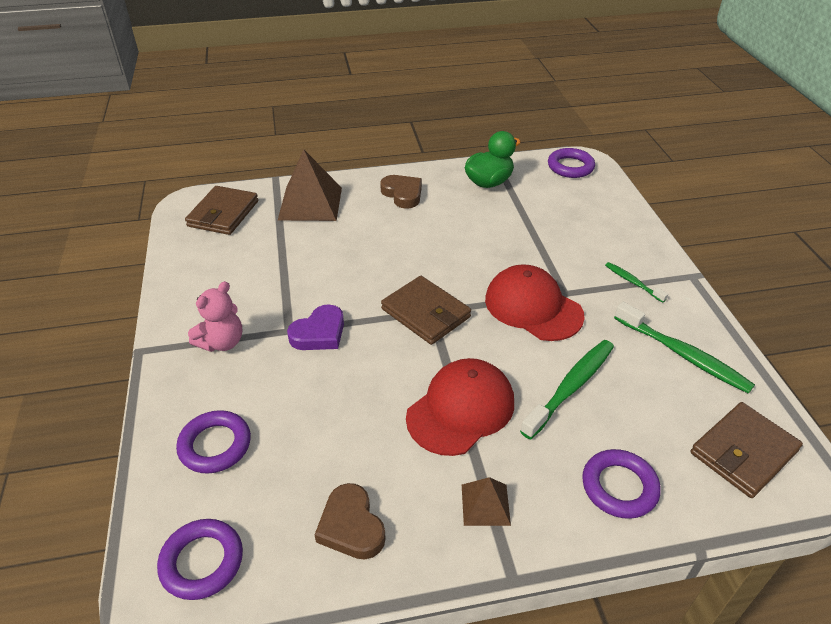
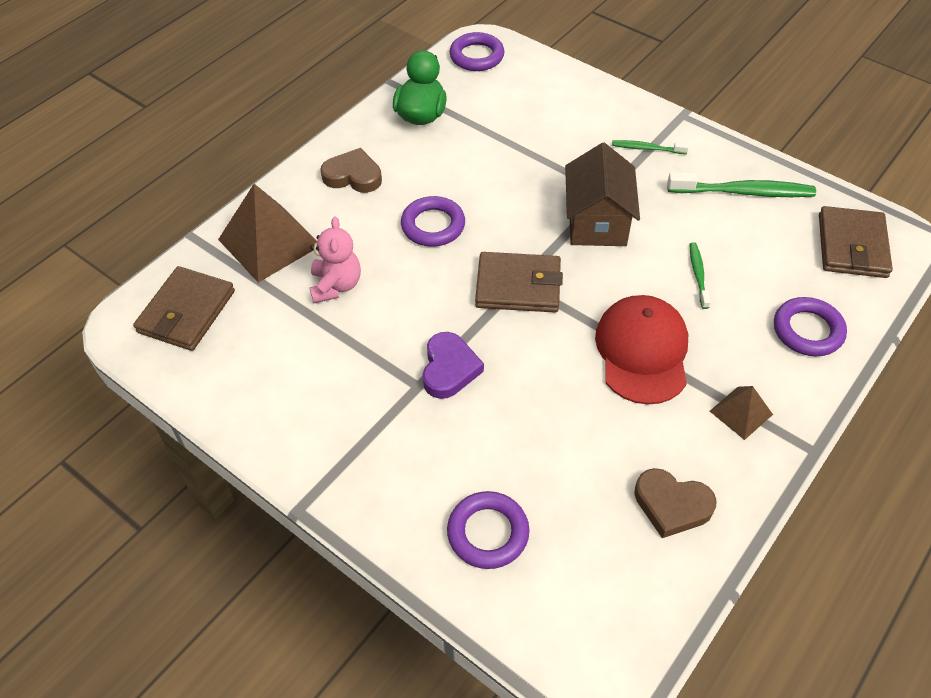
camera: 40 degrees left, 10 degrees up
(202, 562) = (599, 625): purple ring -> purple ring (433, 225)
(222, 342) = (370, 442): pink teddy bear -> pink teddy bear (336, 285)
(223, 213) = (186, 312): brown wallet -> brown wallet turned 45 degrees clockwise
(533, 307) = (597, 222): red cap -> brown house
(570, 387) = (698, 275): green toothbrush -> green toothbrush, size x0.54

